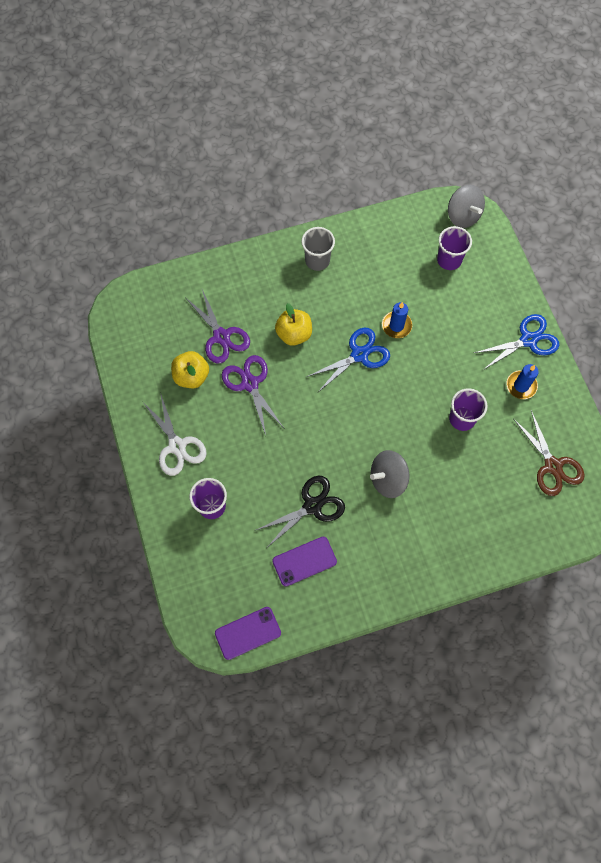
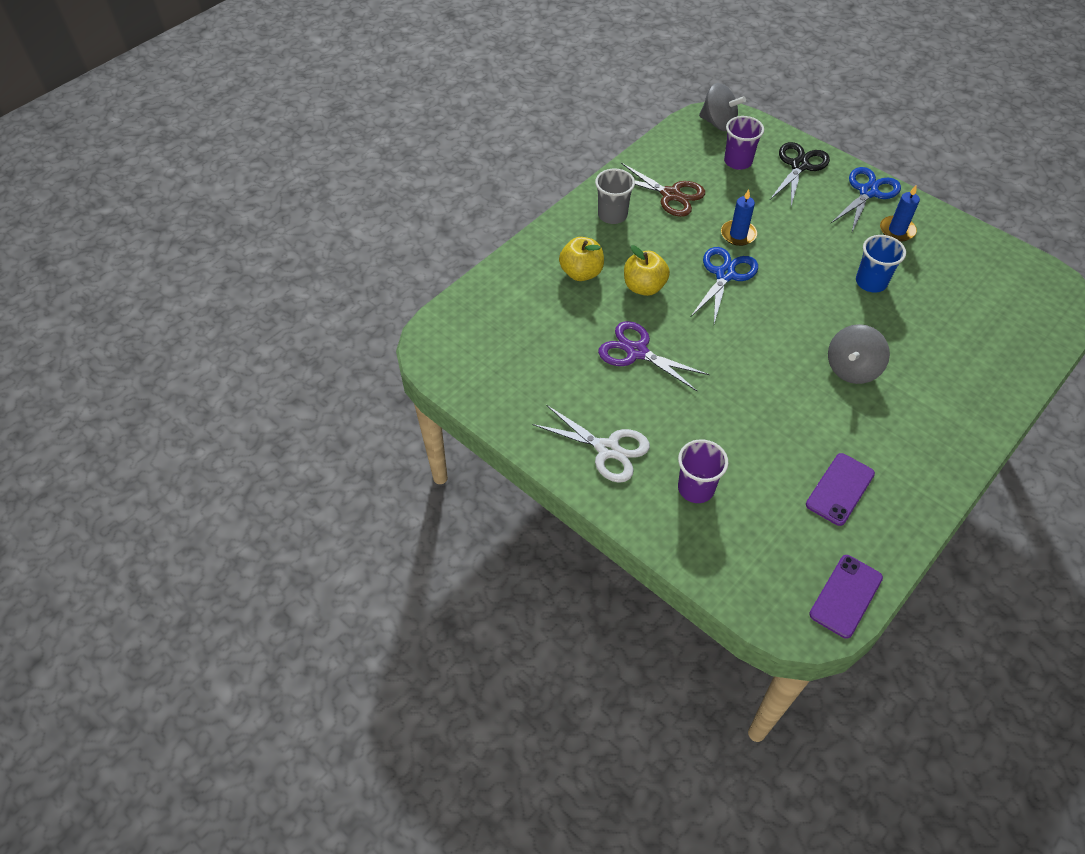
camera: 30 degrees left, 15 degrees down
(191, 376) = (568, 375): yellow apple -> yellow apple (581, 273)
(221, 336) = (569, 323): purple scissors -> none
(312, 506) = (800, 432): black scissors -> black scissors (799, 166)
(462, 419) = (871, 282): purple cup -> blue cup
(552, 466) = (987, 281): brown scissors -> brown scissors (670, 195)

